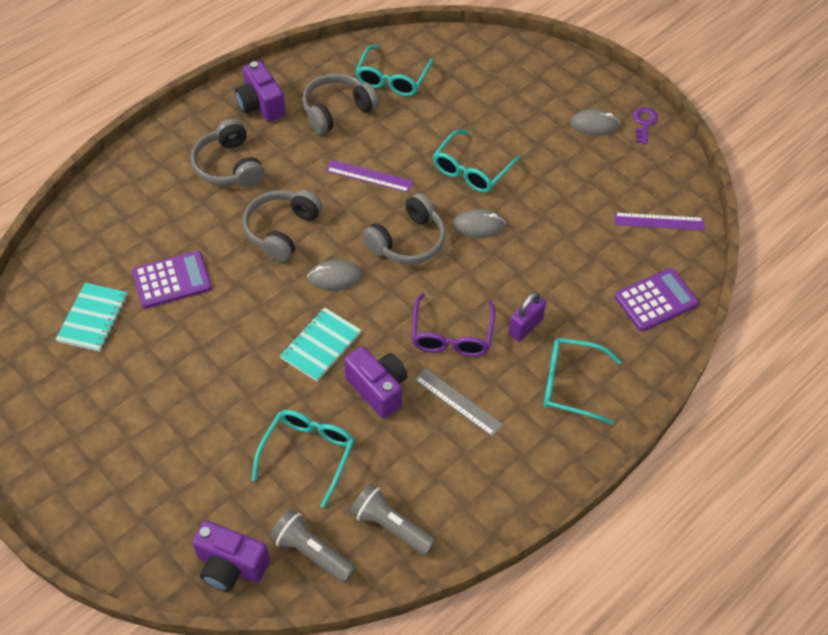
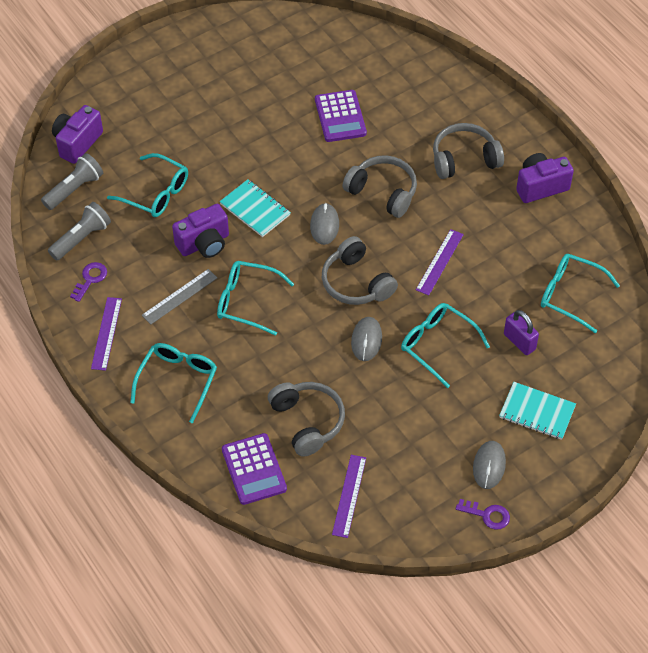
camera: 100 degrees right, 0 degrees up
(93, 318) = (310, 68): turquoise notebook -> turquoise notebook (537, 412)
(337, 110) = (529, 245): grey headphones -> grey headphones (307, 422)
(451, 335) = (247, 301): purple glasses -> turquoise glasses
(451, 502) = (90, 279): none -> purple key
(525, 327) = (244, 358): purple padlock -> purple padlock (519, 342)
(525, 468) = (106, 333): none -> purple ruler

